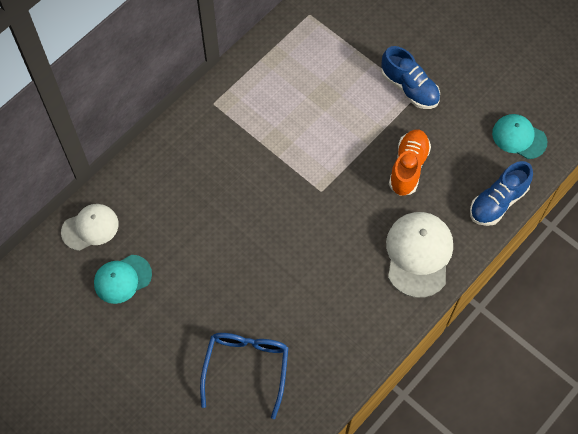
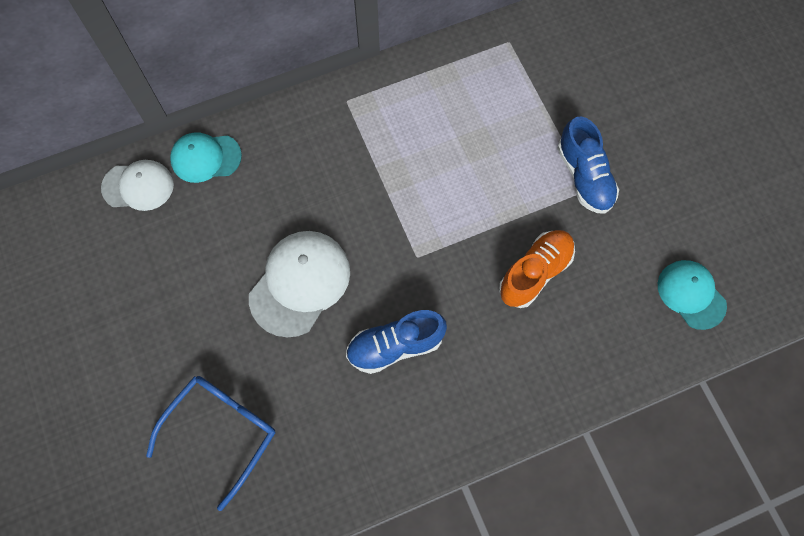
camera: 25 degrees right, 5 degrees up
(122, 279) = (141, 261): turquoise cap -> turquoise cap (205, 158)
(418, 254) = (494, 386): white cap -> white cap (300, 283)
(497, 202) = (625, 364): blue shoe -> blue shoe (395, 346)

